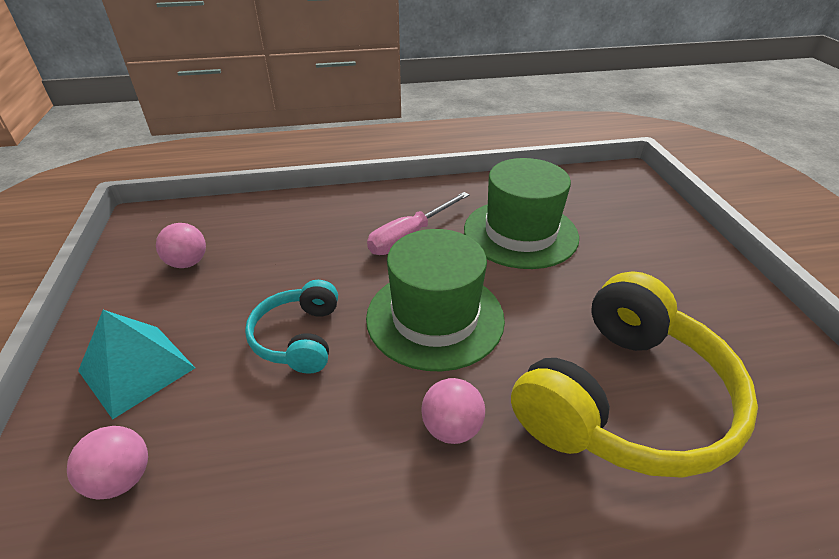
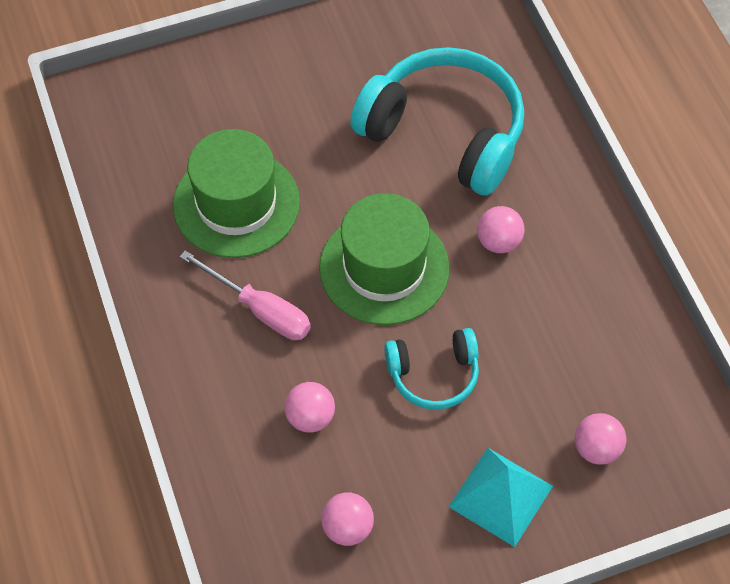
camera: 100 degrees left, 20 degrees up
(297, 253) = (310, 417): none -> pink ball
(623, 399) = (444, 133): yellow headphones -> turquoise headphones

